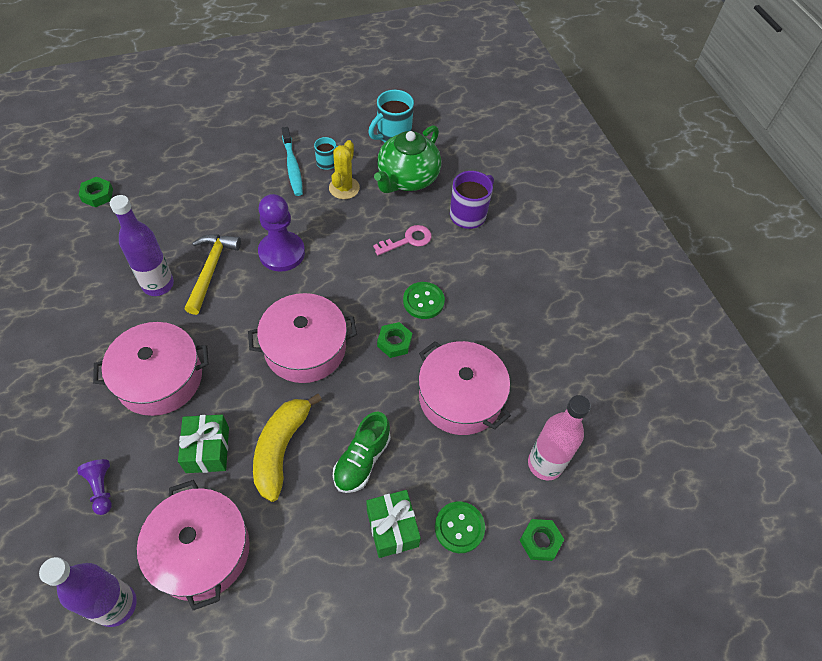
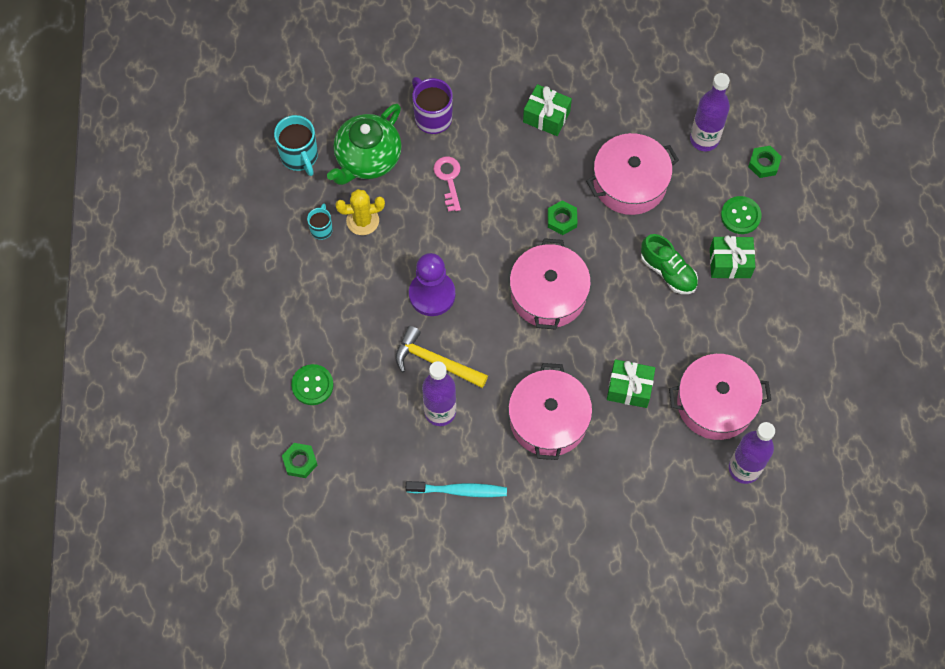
camera: 70 degrees left, 10 degrees up
(101, 488) = (644, 475): purple pawn -> none
(281, 449) = (642, 331): yellow banana -> none
(292, 166) = (316, 264): turquoise toothbrush -> turquoise toothbrush (459, 490)
(344, 188) = (362, 220): yellow cactus -> yellow cactus turned 45 degrees counterclockwise
(407, 179) = (367, 159): green teapot -> green teapot turned 75 degrees clockwise
(423, 301) = (524, 184): green button -> green button (312, 385)
(508, 304) = (546, 116): none -> green gift
(545, 464) = (704, 139): pink bottle -> purple bottle

